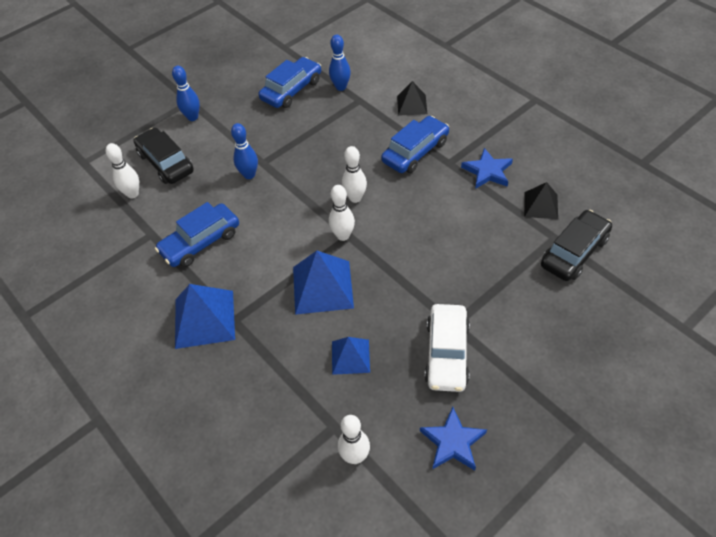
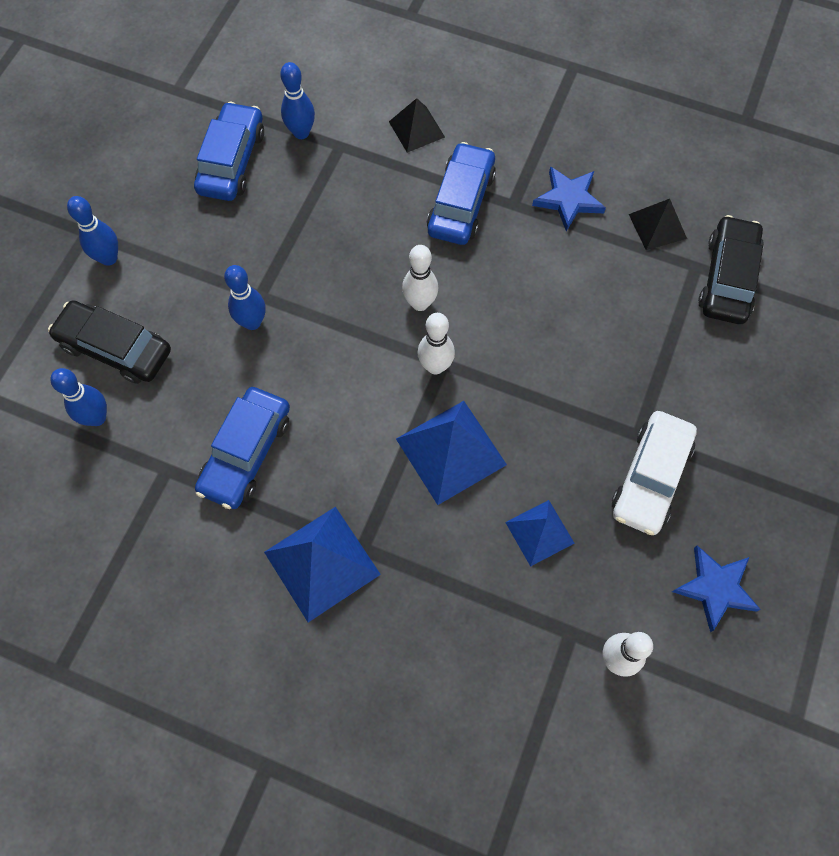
camera: 30 degrees left, 15 degrees up
(132, 194) = (97, 417): white bowling pin -> blue bowling pin
(446, 353) = (650, 477): white car -> white car turned 45 degrees clockwise

